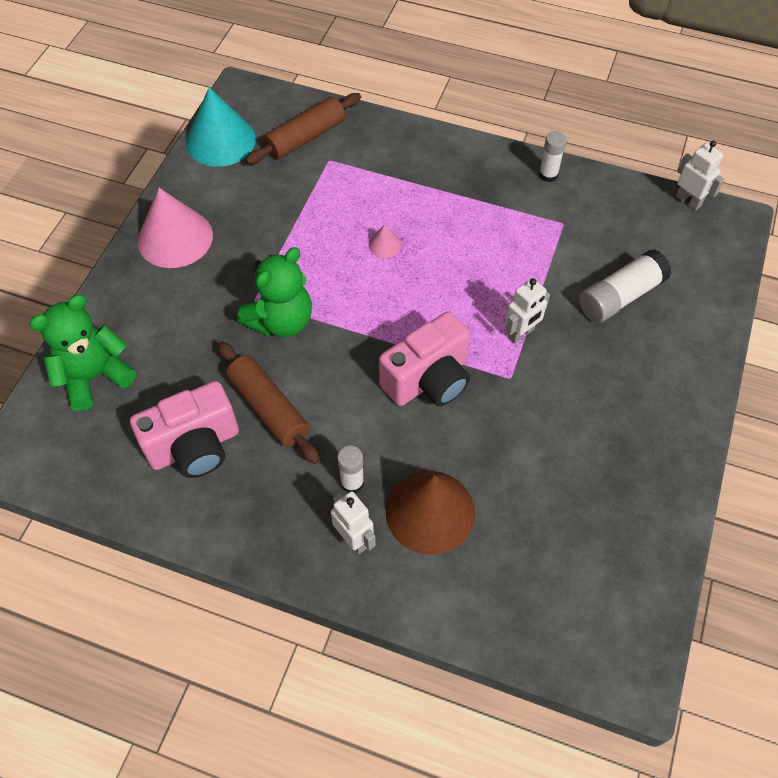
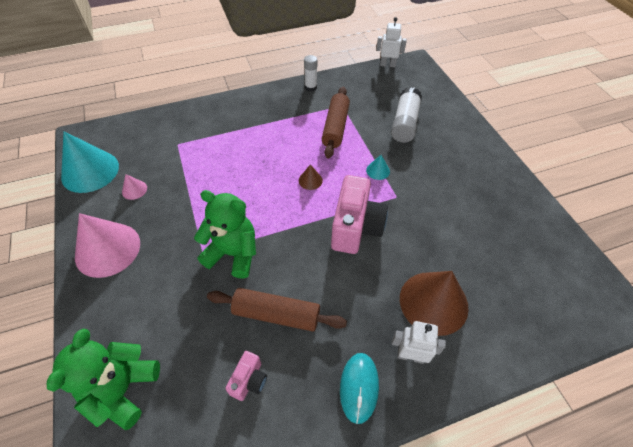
camera: 40 degrees left, 5 degrees down
(195, 446) = (249, 380): pink camera -> pink camera, size x0.49
(280, 526) = (359, 387): none -> turquoise mouse
(281, 321) = (233, 253): green teddy bear -> green teddy bear turned 75 degrees counterclockwise
(305, 138) = (150, 140): brown rolling pin -> brown rolling pin (335, 127)
(352, 482) = (374, 321): white glue stick -> none
(384, 245) = (257, 170): pink cone -> pink cone (134, 190)
(432, 294) = (310, 180): none -> brown cone
(521, 333) = (378, 170): white robot -> turquoise cone

